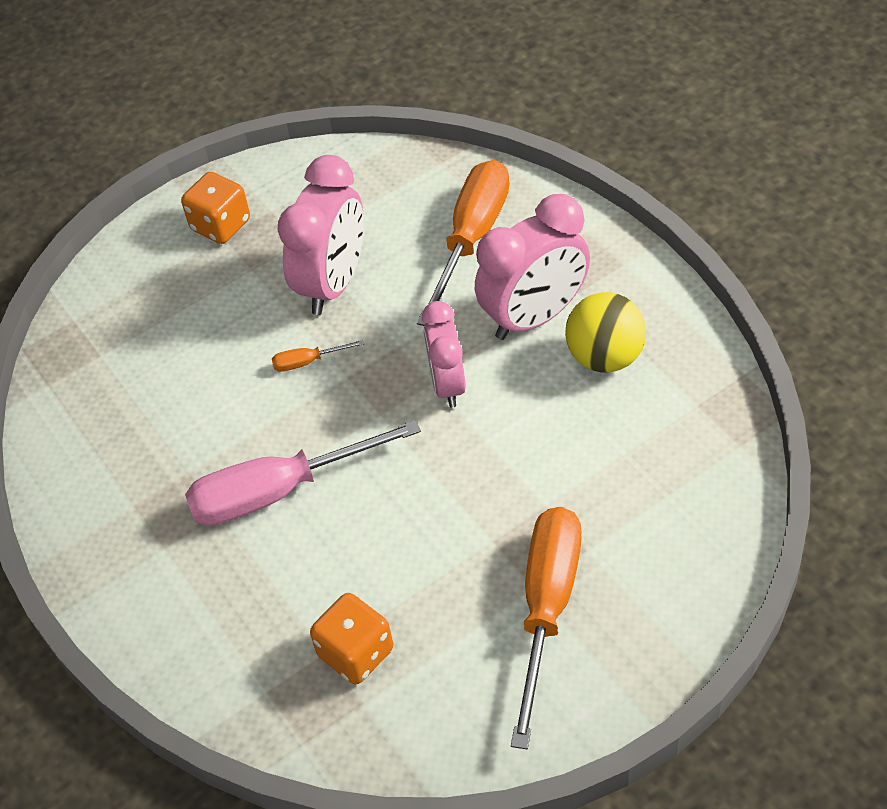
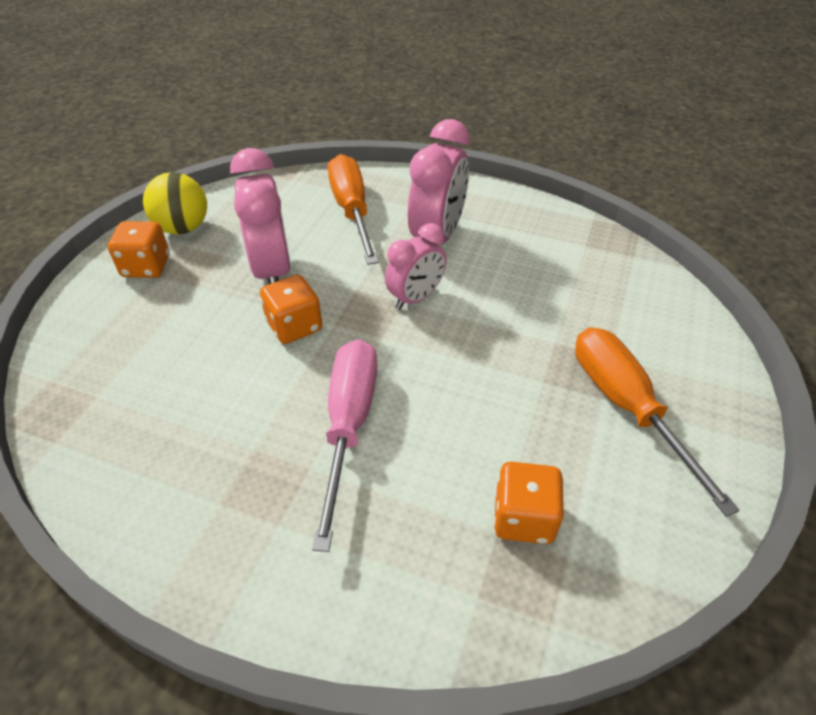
camera: 40 degrees left, 5 degrees down
(280, 491) = (349, 426): pink screwdriver -> pink screwdriver turned 150 degrees clockwise
(308, 362) = (294, 326): orange screwdriver -> orange dice
(448, 384) = (415, 298): pink clock -> pink clock turned 90 degrees counterclockwise
(605, 357) = (504, 242): yellow ball -> yellow ball (183, 228)

